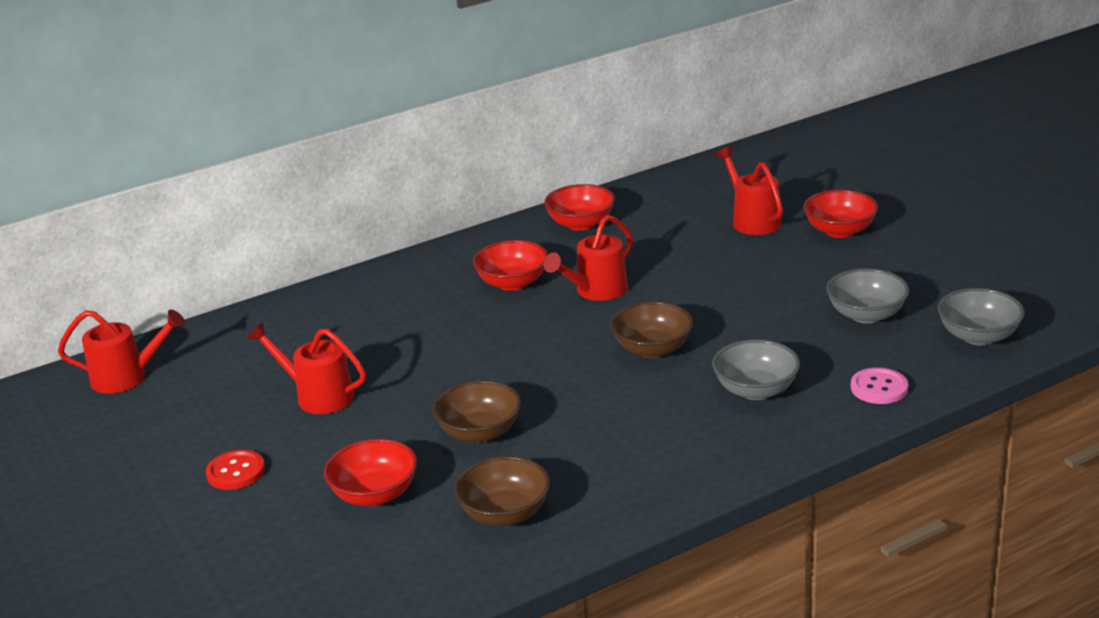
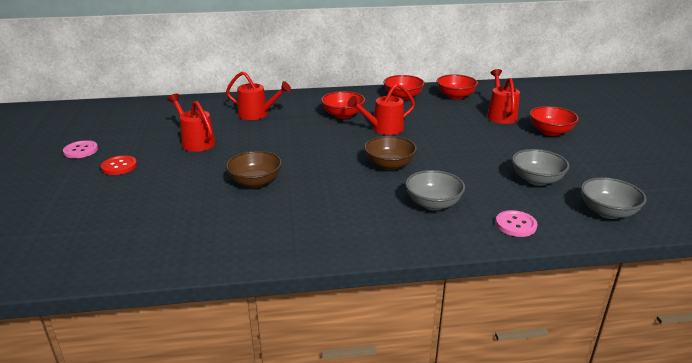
camera: 20 degrees right, 0 degrees up
(128, 377) = (124, 112): red watering can -> red watering can (257, 114)
(136, 466) = (81, 150): none -> pink button
(375, 494) = (170, 198): red bowl -> red bowl (455, 96)
(505, 514) = (225, 230): brown bowl -> none

